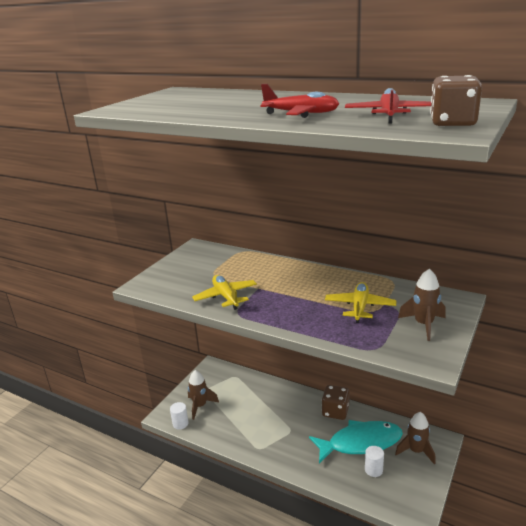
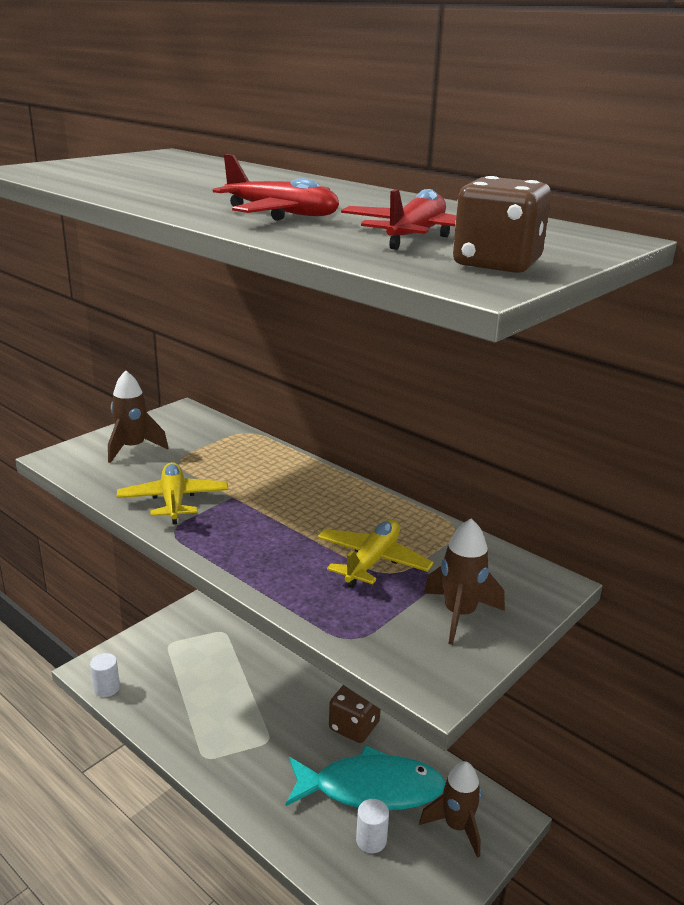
camera: 10 degrees right, 0 degrees up
(200, 406) = (149, 667): brown rocket -> brown rocket (133, 448)

